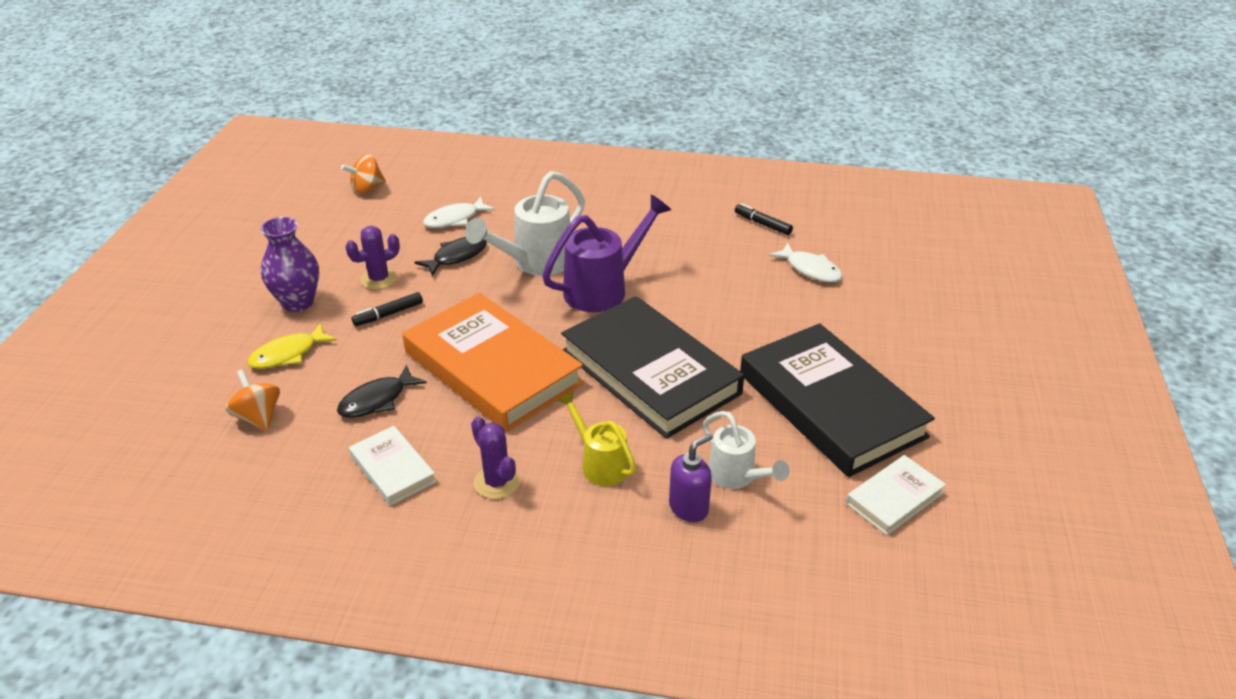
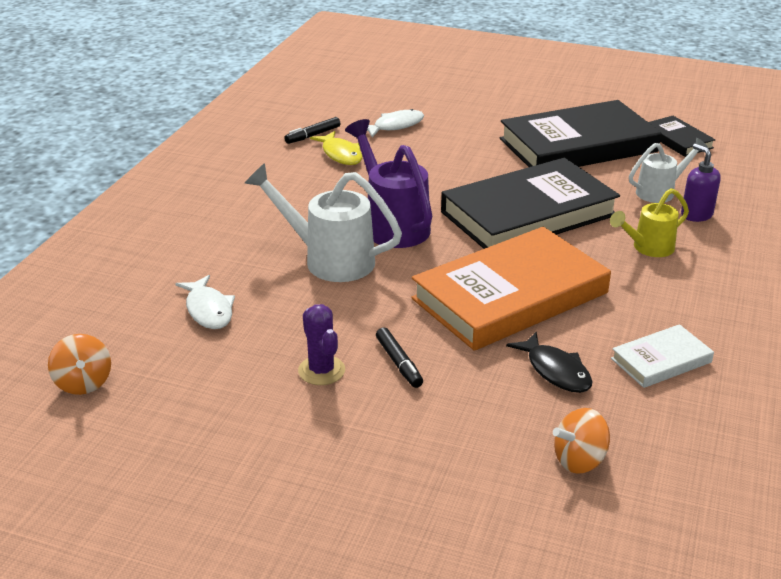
camera: 80 degrees left, 5 degrees down
(288, 354) = (462, 442): yellow fish -> yellow fish (341, 154)
(298, 302) = (351, 439): purple vase -> none
(457, 256) = (295, 311): black fish -> none
(497, 482) = (675, 301): purple cactus -> none
(535, 263) = (329, 260): white watering can -> white watering can turned 150 degrees clockwise
(894, 498) = (677, 140): white book -> black book

